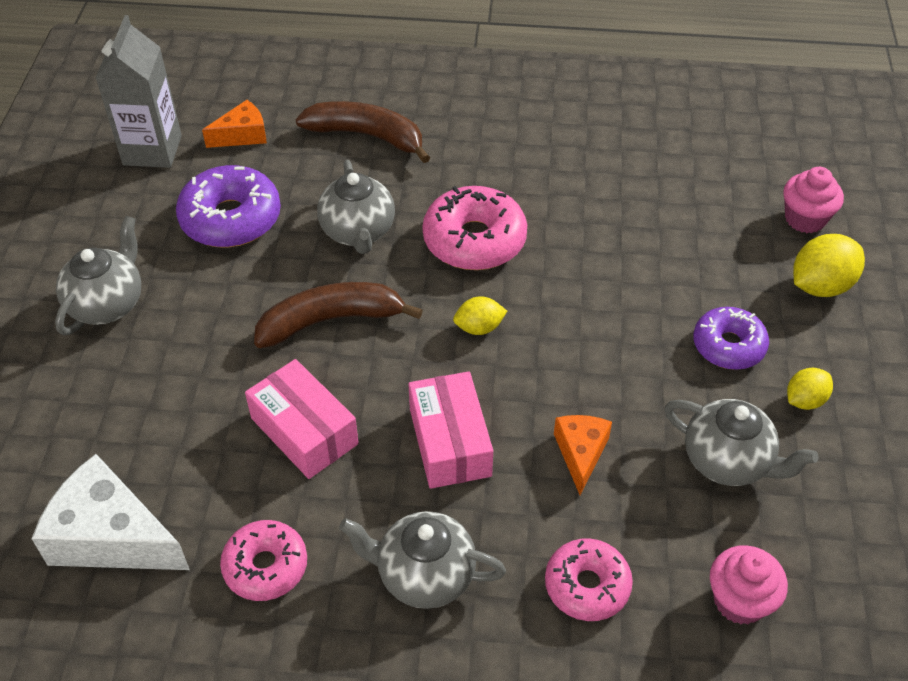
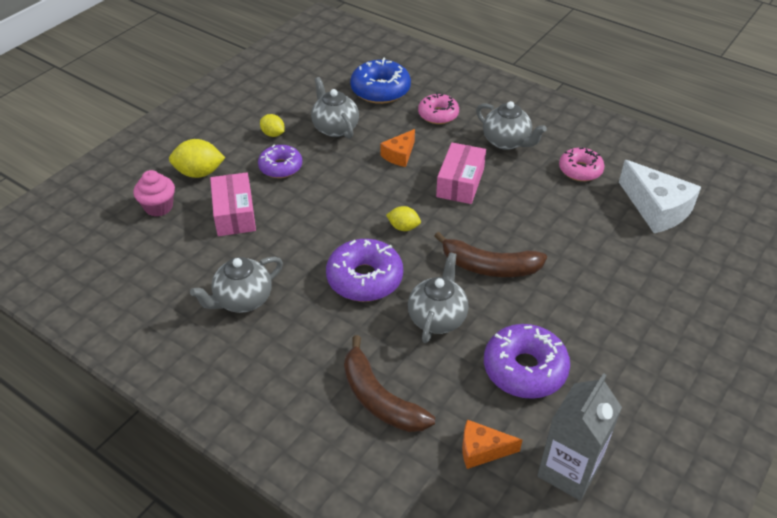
camera: 150 degrees left, 5 degrees down
(107, 304) = (636, 339): grey teapot -> grey teapot (242, 300)
(304, 431) = (535, 216): pink box -> pink box (234, 214)
(474, 240) = (364, 278): pink donut -> purple donut
(739, 600) = (380, 90): pink cupcake -> blue donut
(804, 400) = (273, 134): yellow lemon -> yellow lemon turned 45 degrees clockwise

